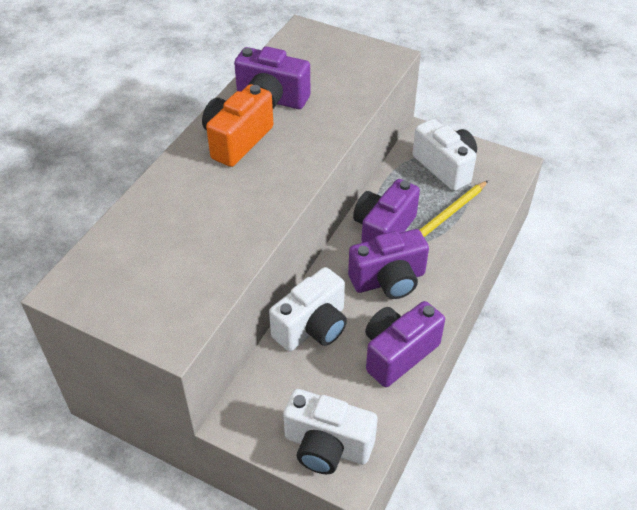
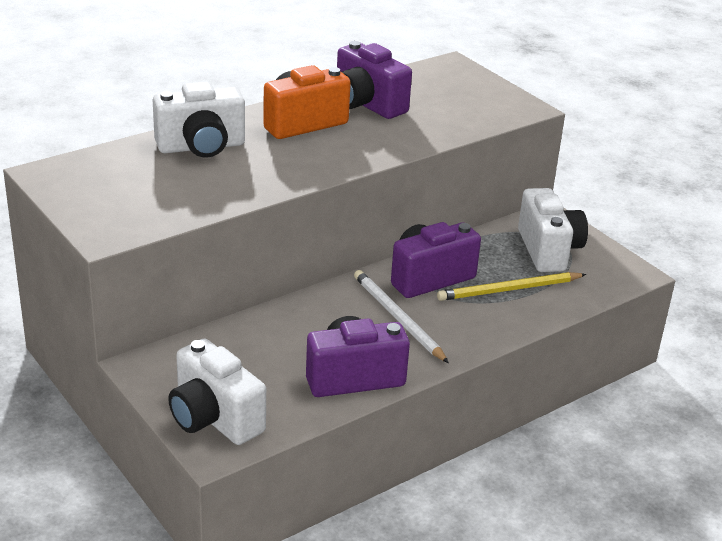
camera: 25 degrees right, 15 degrees down
(312, 327) = (283, 325): white camera -> white camera (201, 147)
(389, 280) = (397, 318): purple camera -> white pencil

